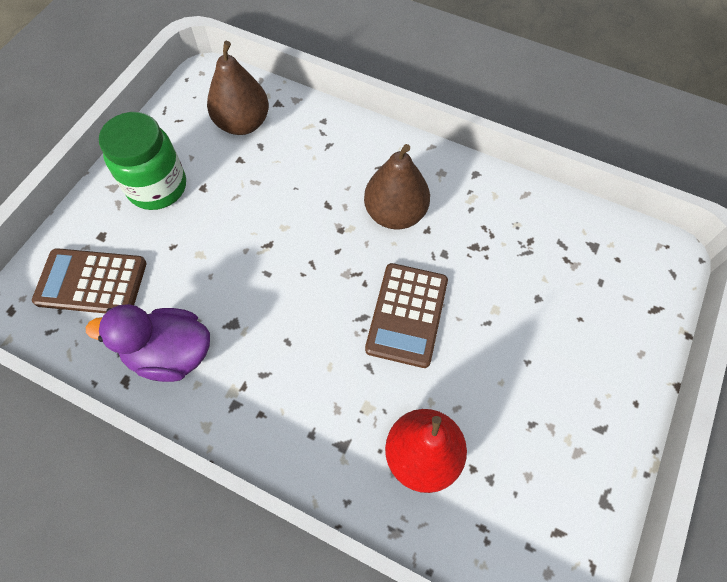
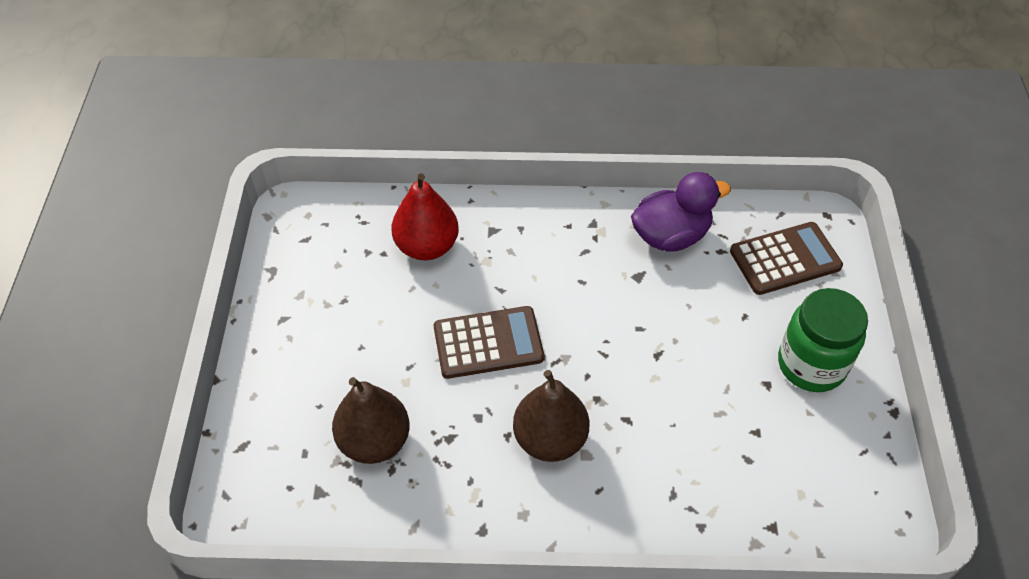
camera: 155 degrees right, 10 degrees down
(243, 123) = (789, 479): brown pear -> brown pear (374, 441)
(407, 315) = (488, 343): brown calculator -> brown calculator turned 90 degrees clockwise

